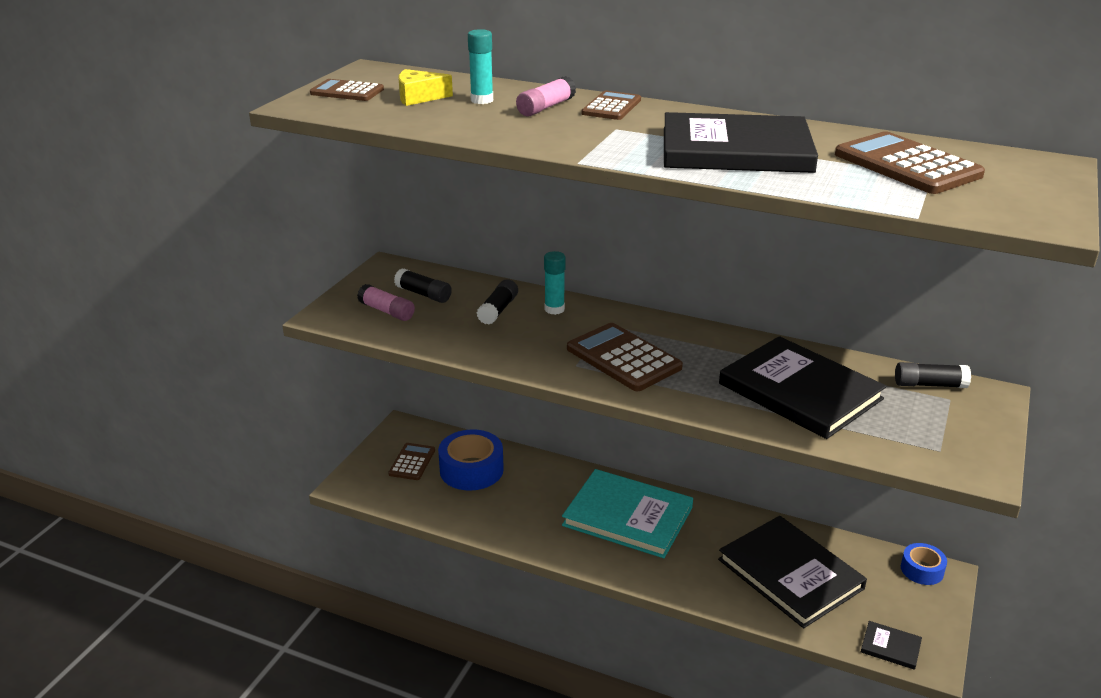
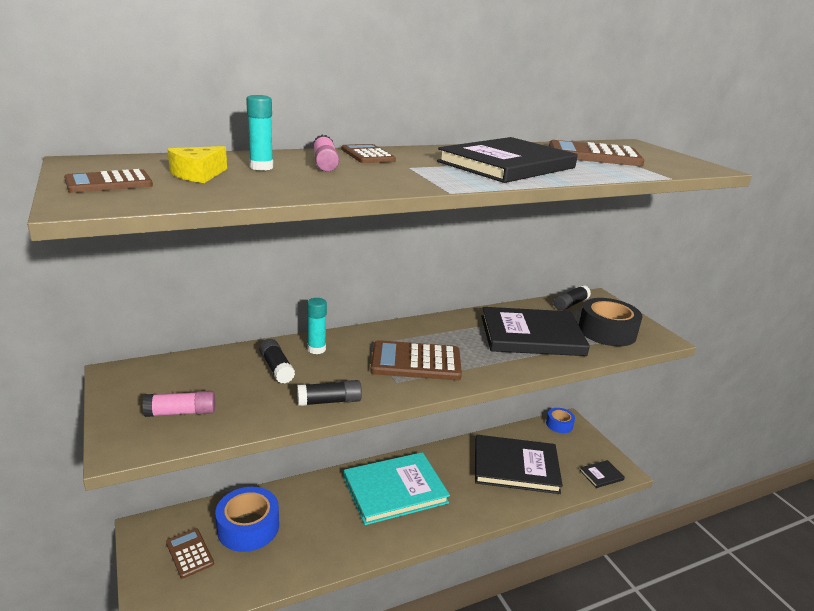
camera: 50 degrees left, 5 degrees down
(423, 294) = (192, 383): black glue stick -> black glue stick (329, 401)
(914, 431) = (607, 331): none -> black tape

